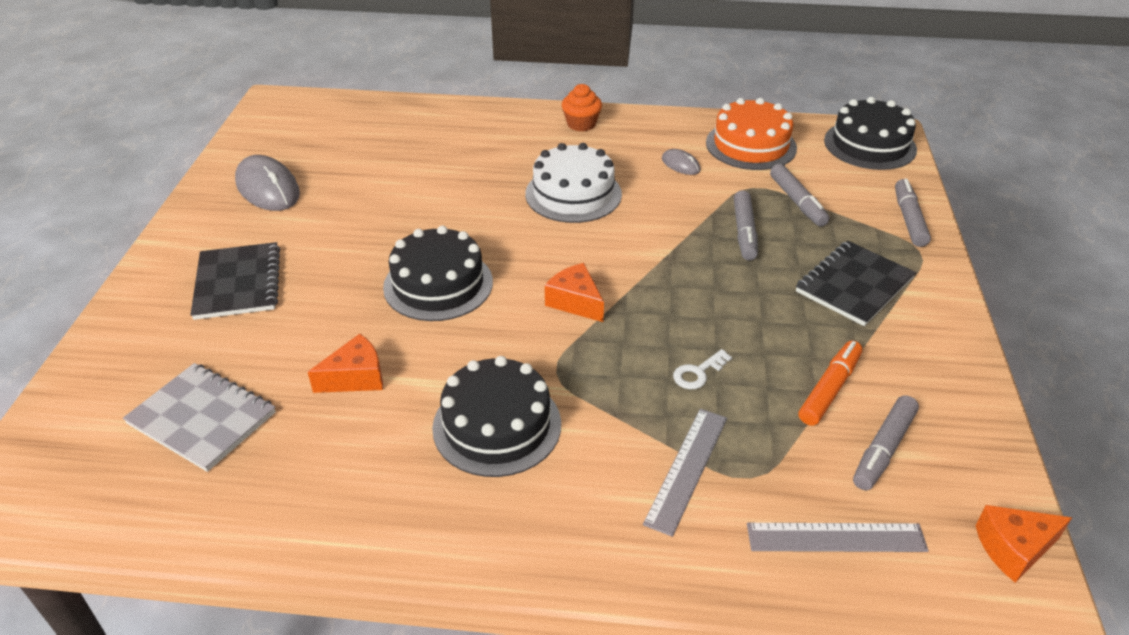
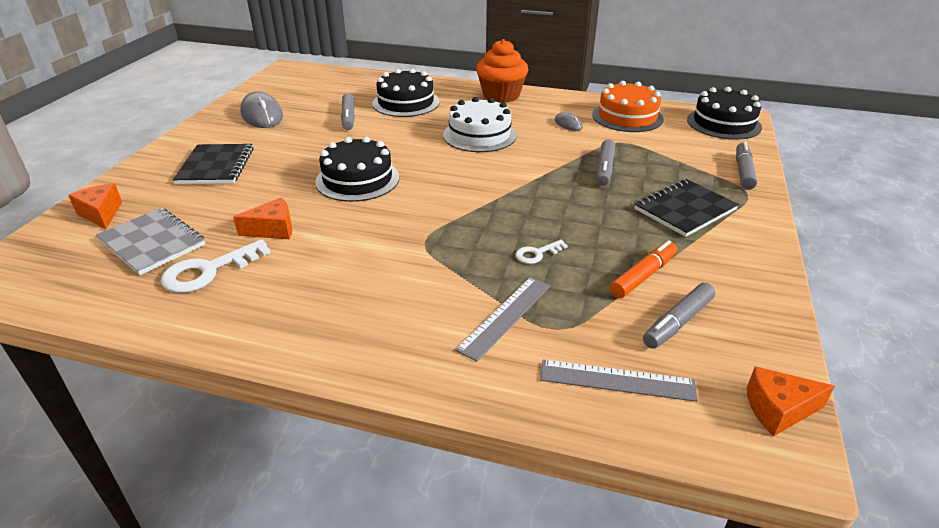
camera: 10 degrees right, 5 degrees down
(295, 453) = (208, 271): none -> white key
(497, 425) = (365, 271): black cake -> black cake (406, 103)
(575, 302) = (456, 199): orange cheese -> orange cheese (101, 213)
(581, 124) = (501, 95): orange cupcake -> orange cupcake, size x1.69
(797, 202) = (653, 153): grey marker -> grey marker (348, 117)

